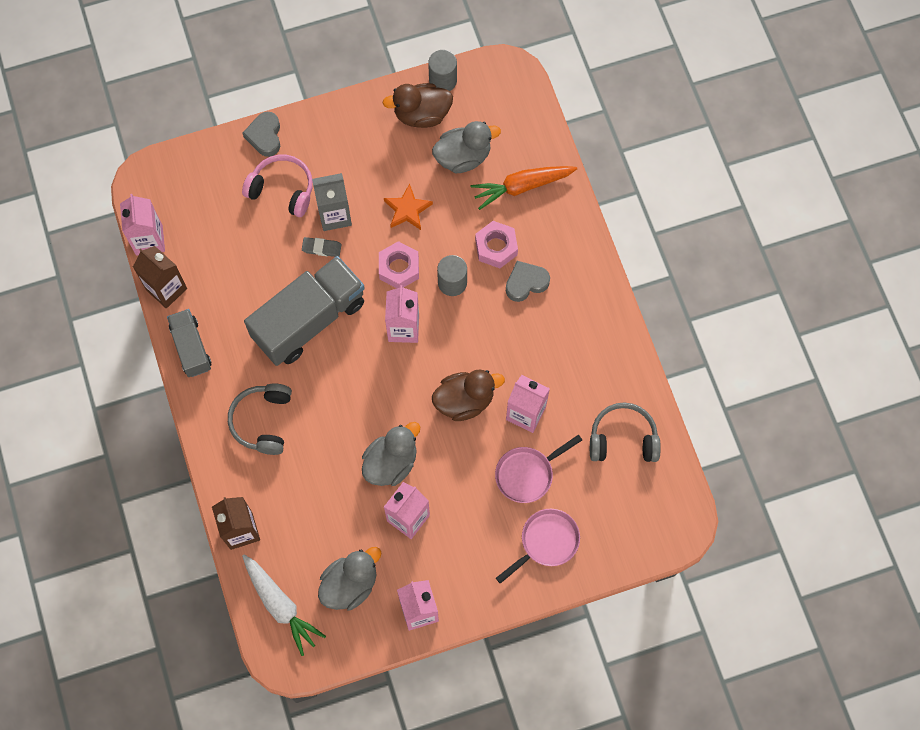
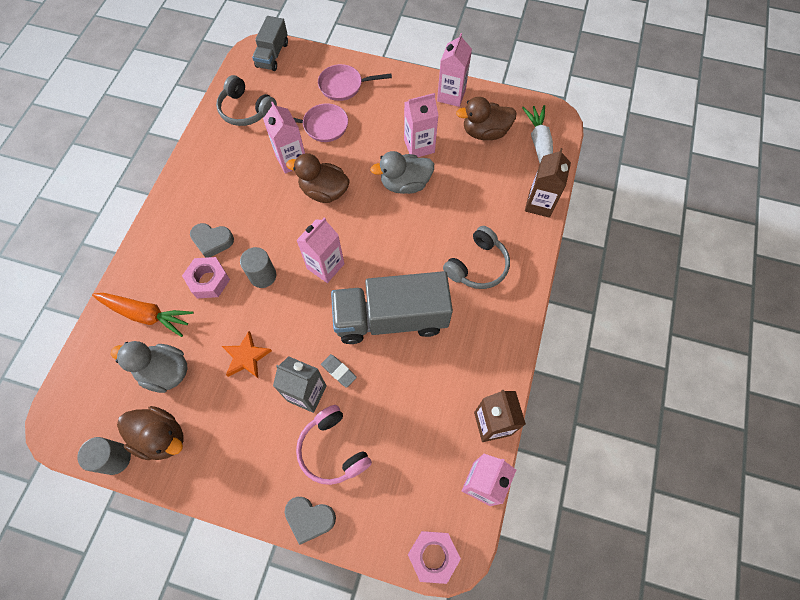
camera: 145 degrees left, 5 degrees down
(191, 348) = (500, 357): grey truck -> grey truck (272, 55)
(265, 136) = (309, 518): grey heart -> grey heart turned 75 degrees clockwise
(350, 584) = (485, 132): grey duck -> brown duck
(399, 268) = (292, 313): pink nut -> pink nut (433, 556)

